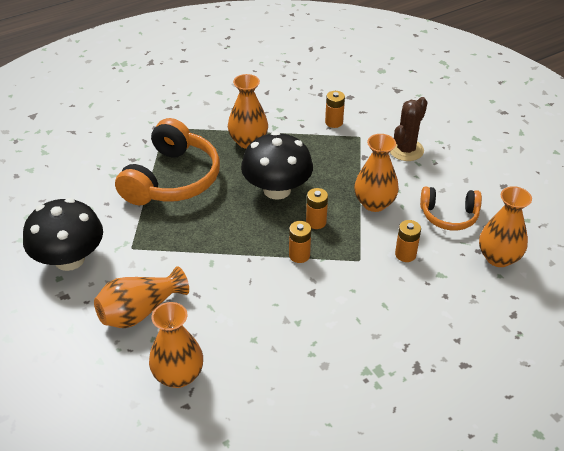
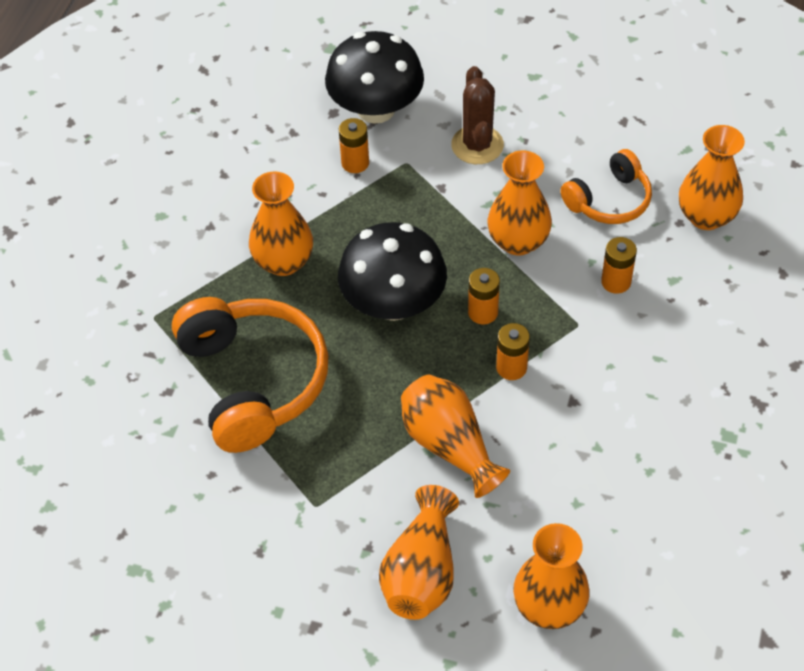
camera: 40 degrees left, 10 degrees up
(69, 259) = (260, 579): black mushroom -> black mushroom (376, 109)
(224, 267) = (449, 445): none -> orange vase

